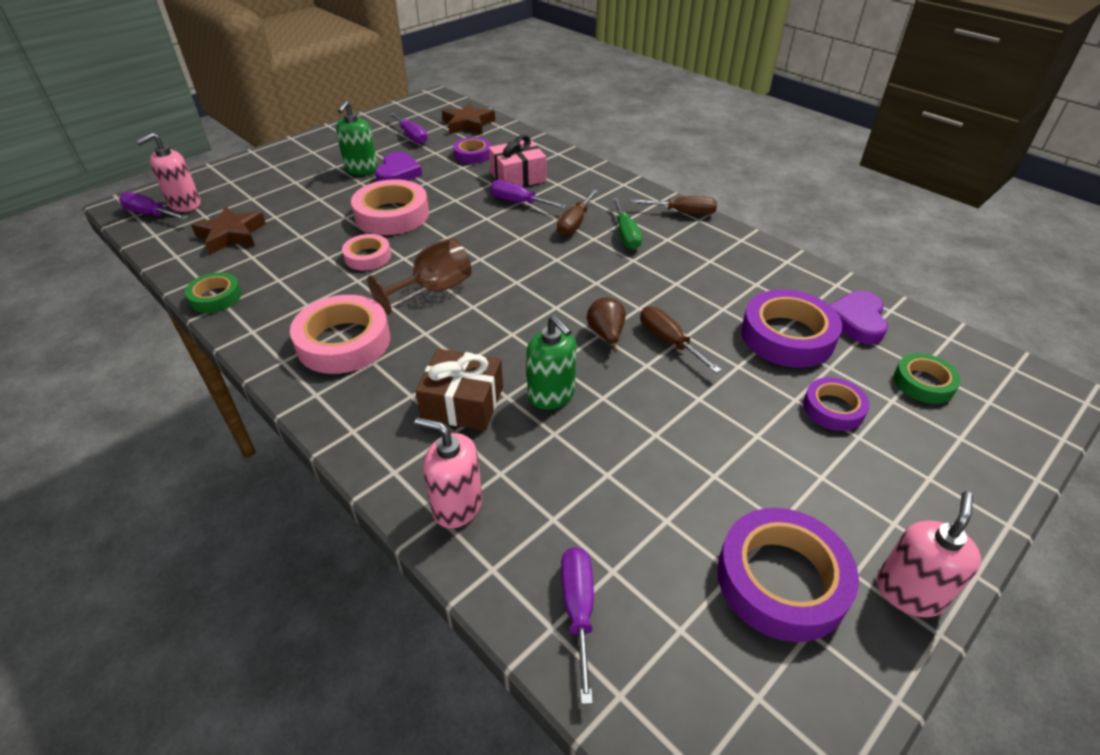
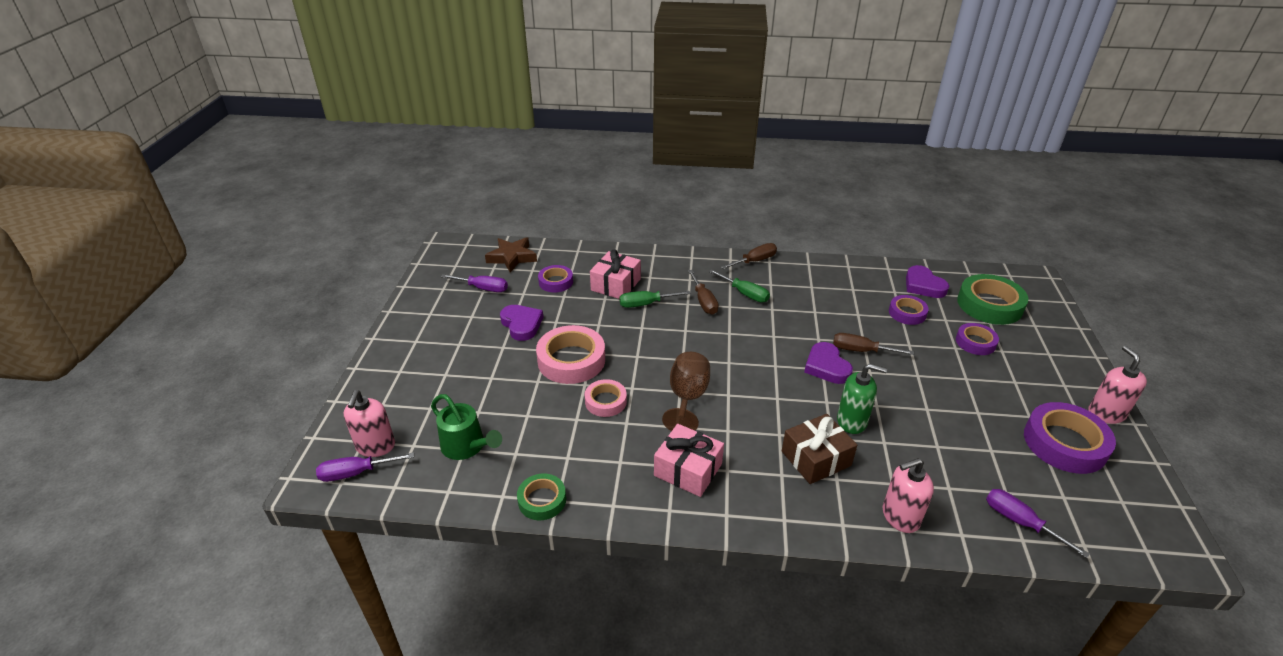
camera: 40 degrees left, 5 degrees down
(231, 235) = (467, 447): brown star -> green watering can
(343, 342) = (688, 470): pink tape -> pink gift
(361, 169) = (486, 336): green soap dispenser -> none
(519, 202) = (645, 304): purple screwdriver -> green screwdriver
(606, 335) = (826, 366): brown pear -> purple heart
(787, 336) = (907, 313): purple tape -> purple tape, size x0.58
(923, 383) = (989, 305): green tape -> green tape, size x1.73

